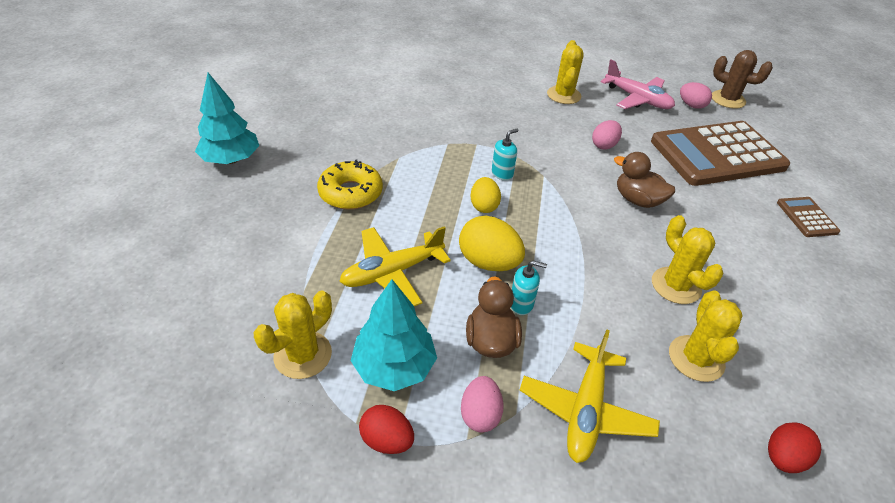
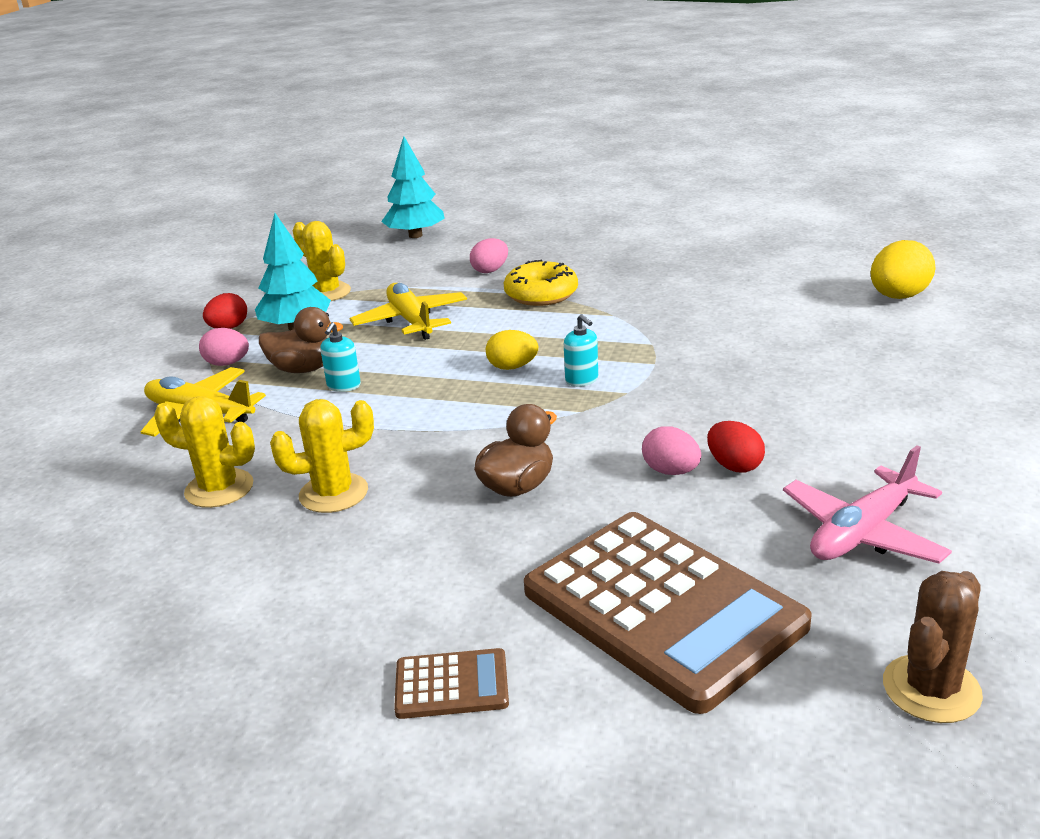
camera: 100 degrees right, 15 degrees down
(231, 160) = (599, 238): turquoise tree -> turquoise tree (415, 235)
(488, 262) = (412, 369): yellow egg -> yellow egg (898, 297)
(563, 95) = (837, 444): yellow cactus -> none
(691, 105) = (868, 612): pink egg -> pink egg (490, 270)
(717, 154) = (662, 608): brown calculator -> brown calculator turned 150 degrees clockwise
(783, 458) = (74, 522): red egg -> red egg (734, 466)

